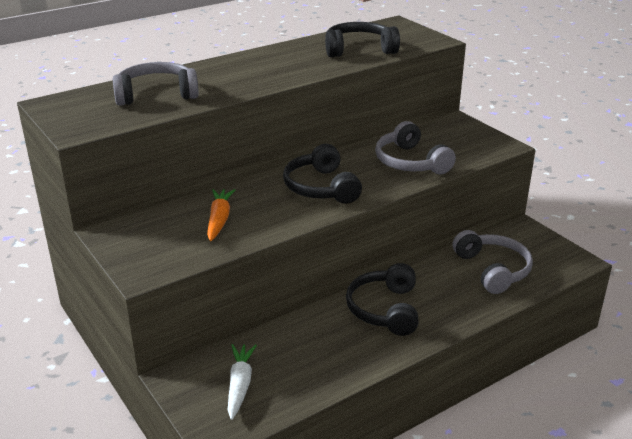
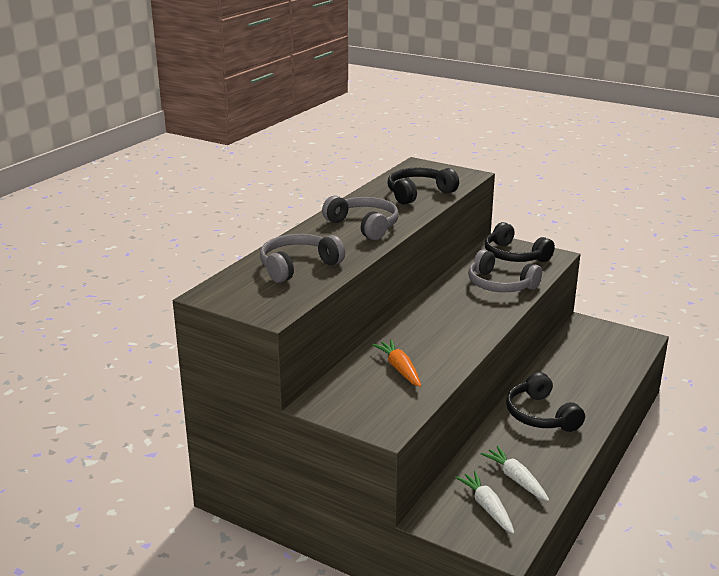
camera: 25 degrees left, 5 degrees down
(295, 366) = (515, 479): none -> white carrot
(321, 187) = (452, 322): black headphones -> black headphones (514, 255)
(493, 270) = (590, 362): grey headphones -> grey headphones (364, 226)

